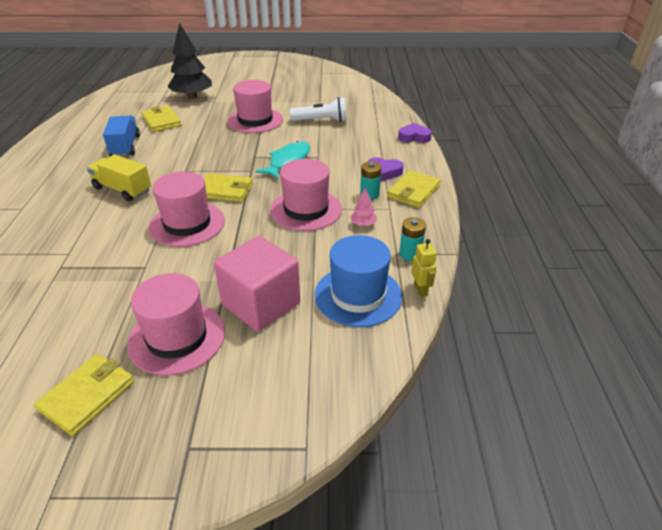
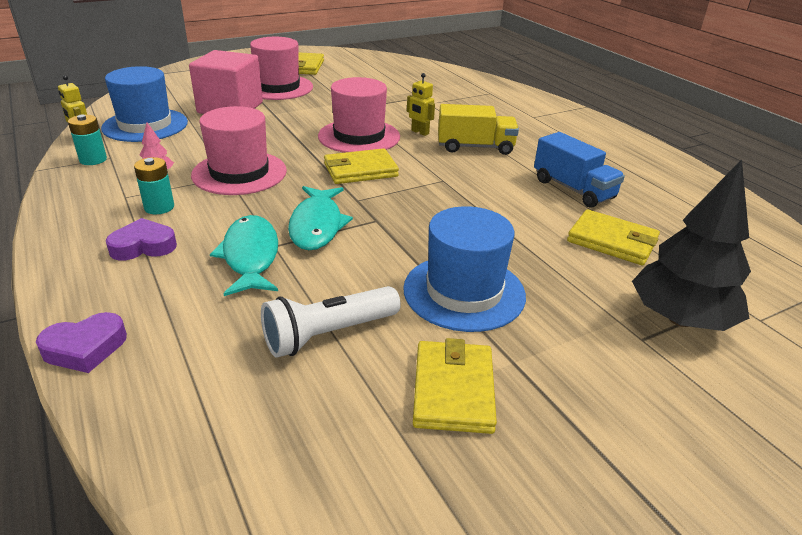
camera: 150 degrees right, 5 degrees down
(136, 215) = (420, 132): none -> yellow robot
(255, 120) = (464, 292): pink hat -> blue hat
(333, 154) = (250, 256): none -> turquoise fish
(413, 191) = (88, 226): yellow wallet -> yellow wallet (453, 390)

